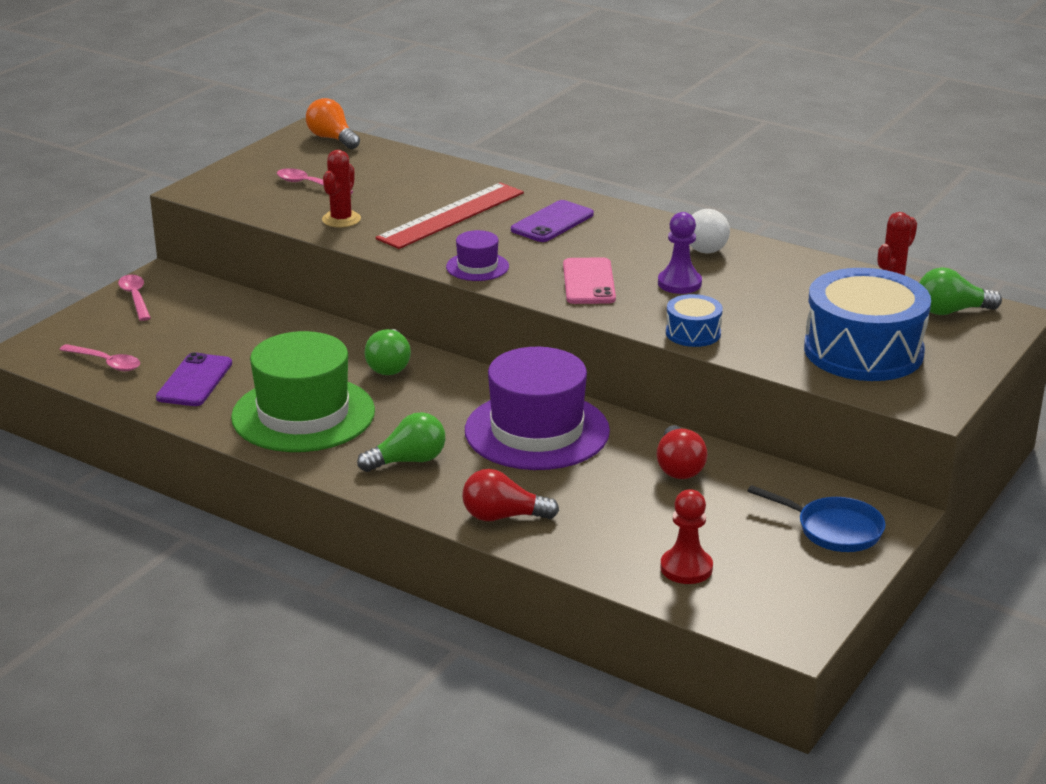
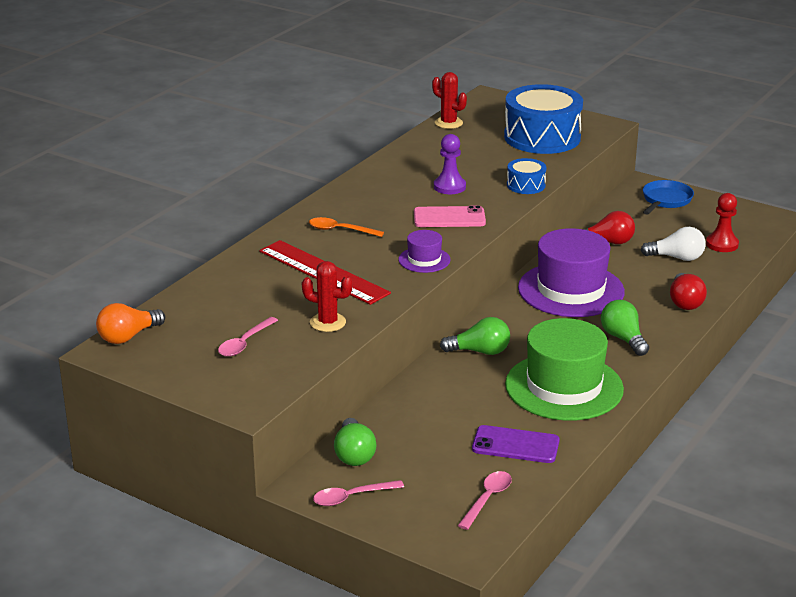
camera: 90 degrees left, 0 degrees up
(552, 222) = (340, 230): purple phone -> orange spoon
(707, 245) = (385, 175): white light bulb -> white light bulb (677, 258)
(951, 311) = (484, 110): green light bulb -> green light bulb (354, 454)

